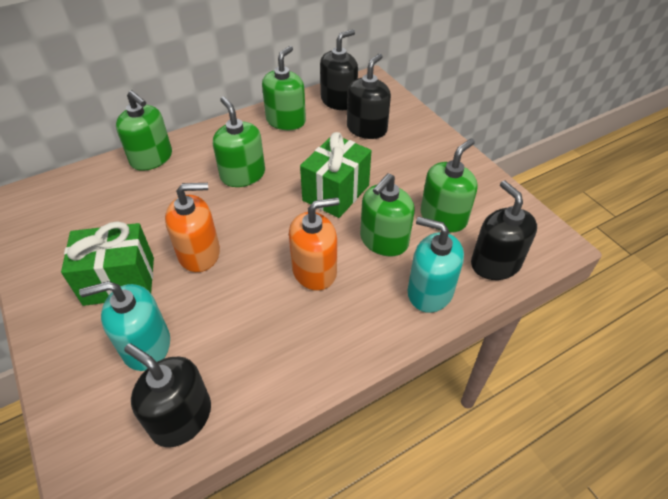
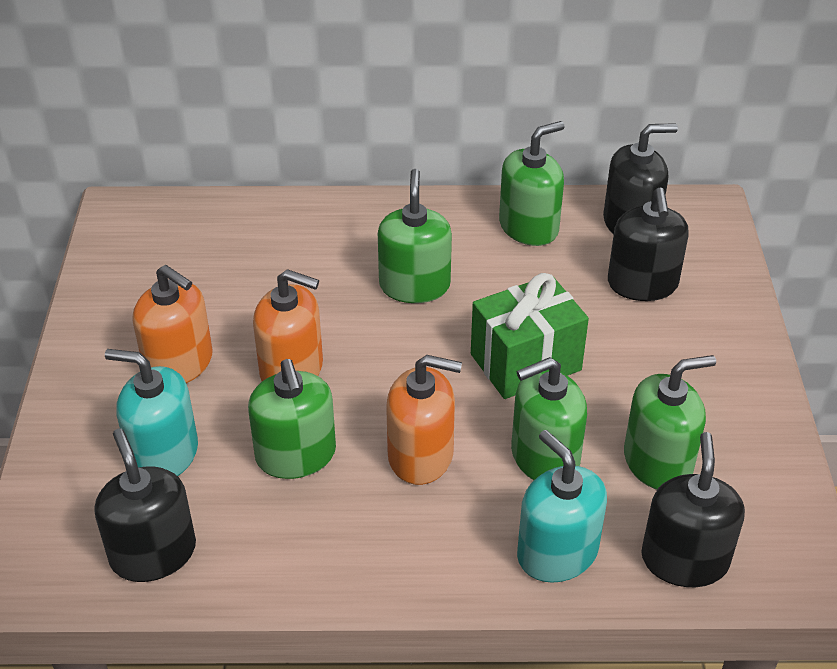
camera: 30 degrees right, 5 degrees down
(119, 281) = (179, 364): green gift -> orange soap dispenser
(151, 158) = (311, 216): green soap dispenser -> green soap dispenser (296, 455)
(367, 129) = (642, 284): black soap dispenser -> black soap dispenser turned 120 degrees clockwise

